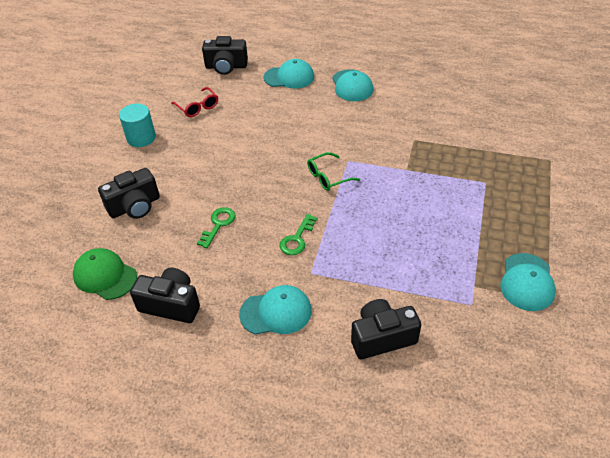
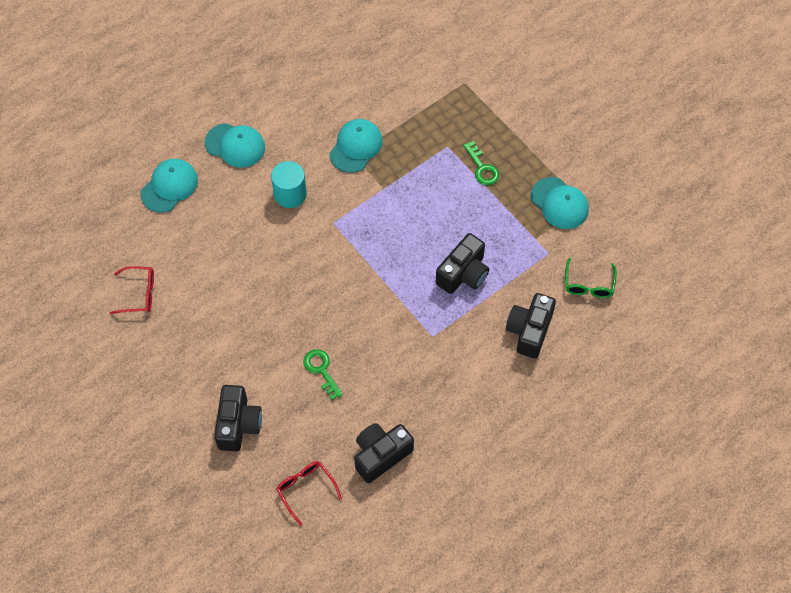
camera: 55 degrees left, 15 degrees up
(105, 276) = (306, 490): green cap -> red glasses
(141, 138) = (141, 369): turquoise cylinder -> turquoise cylinder (290, 194)
(226, 67) = (95, 229): black camera -> black camera (463, 274)
(276, 312) = (450, 385): turquoise cap -> turquoise cap (356, 147)
(297, 239) = (389, 322): green key -> green key (482, 168)
(328, 177) = (339, 251): green glasses -> green glasses (589, 284)

